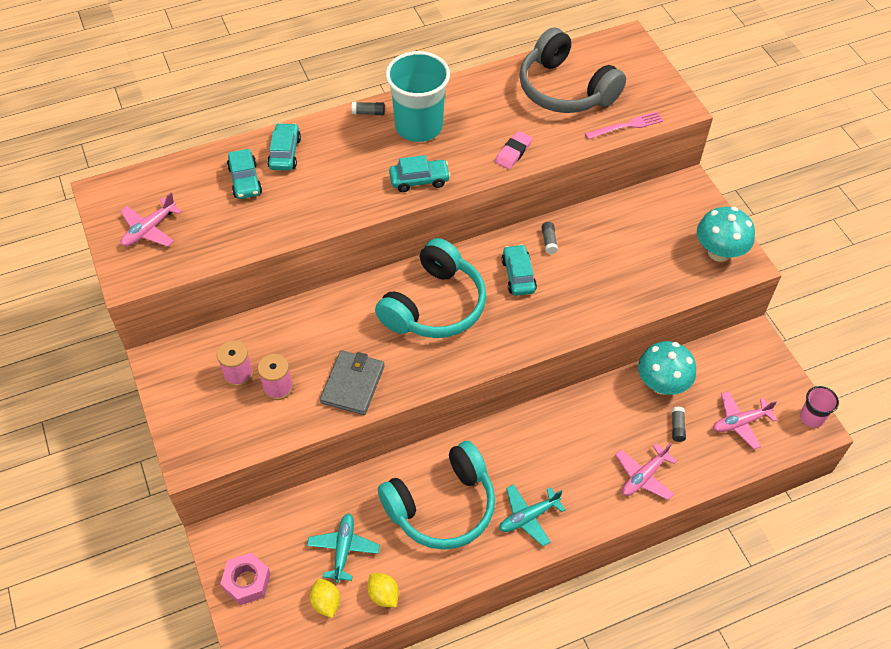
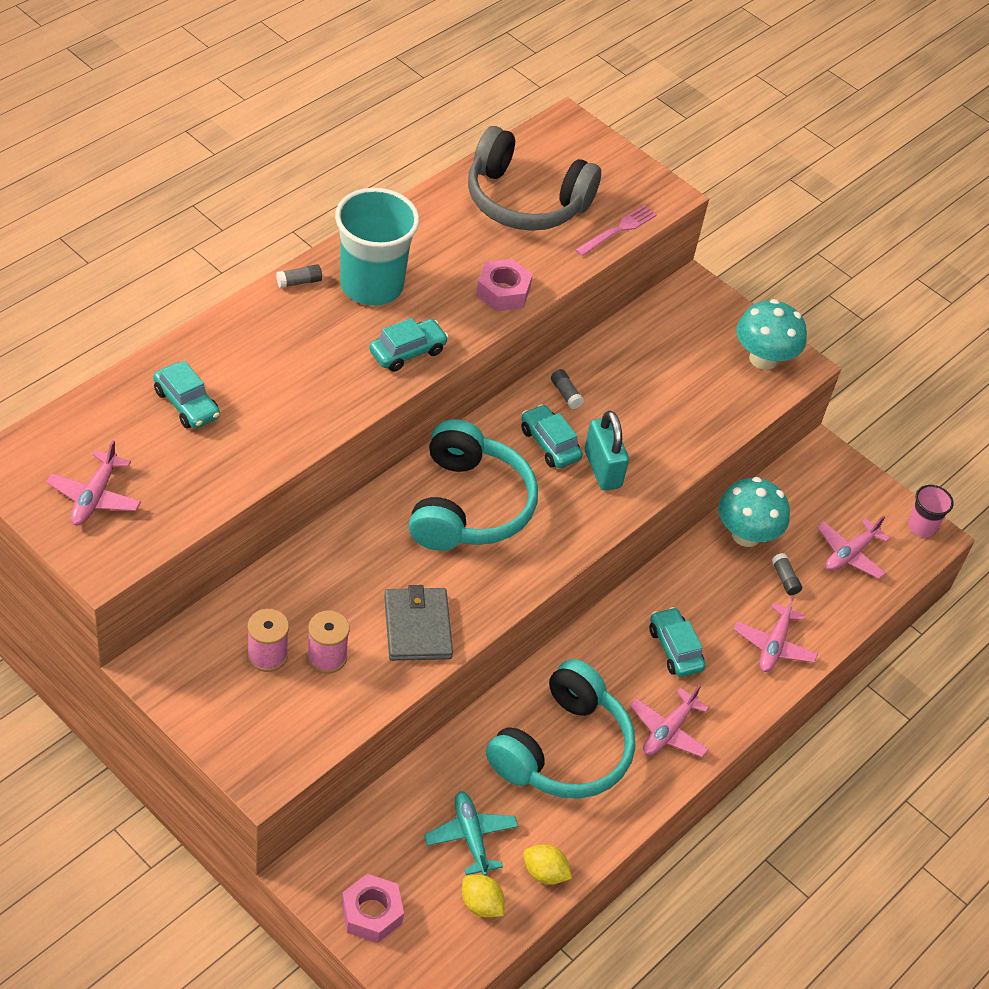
camera: 30 degrees left, 5 degrees down
(285, 153) = (219, 357): turquoise car -> turquoise car (675, 649)
(513, 152) = (503, 292): pink eraser -> pink nut
(528, 517) = (668, 731): turquoise plane -> pink plane
(549, 304) = (602, 469): none -> turquoise padlock

